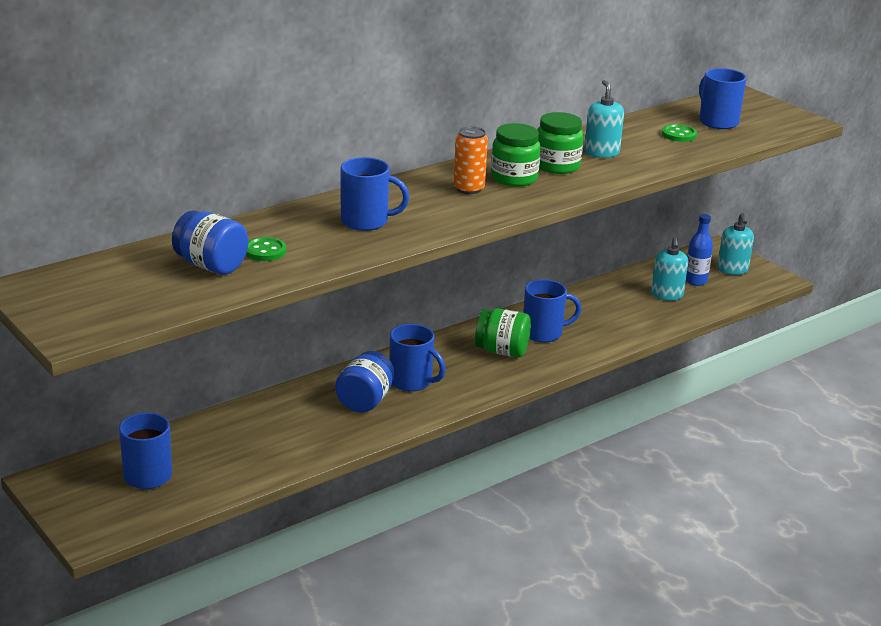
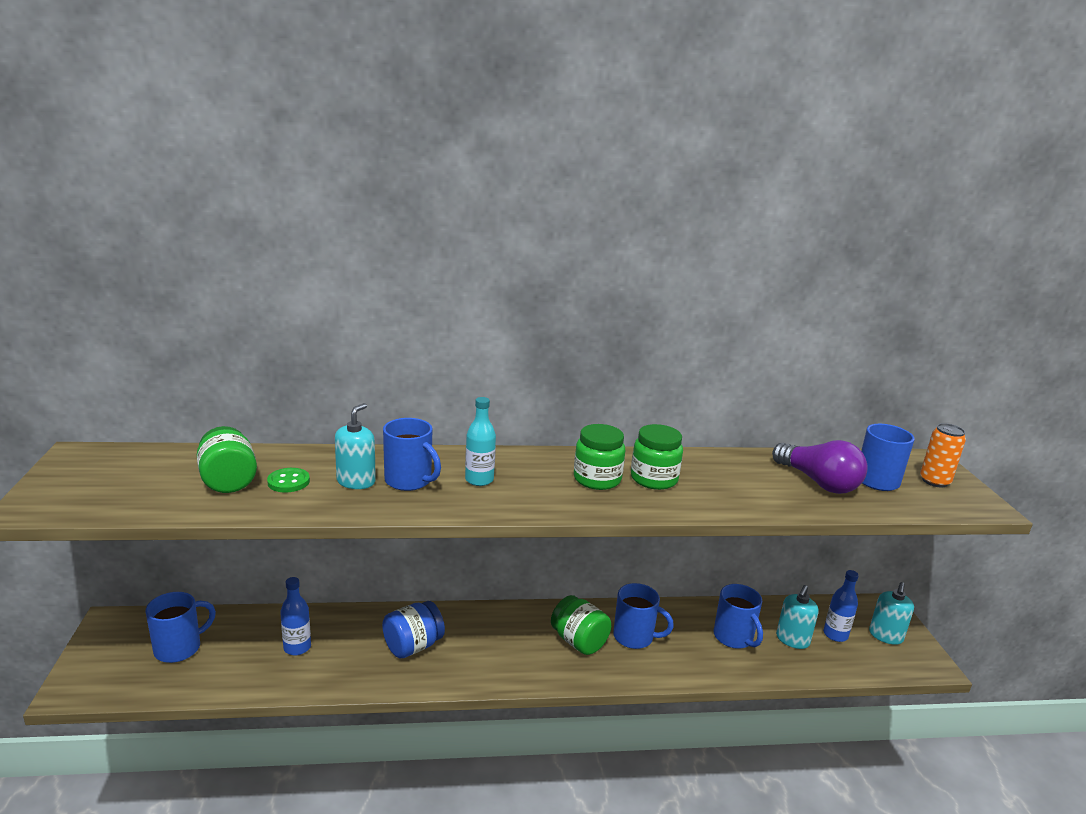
camera: 30 degrees right, 5 degrees down
(211, 266) = (228, 481): blue jar -> green jar
(261, 437) = (297, 647): none -> blue bottle
(412, 382) = (470, 642): blue mug -> blue mug (734, 638)
(422, 205) = (479, 480): none -> turquoise bottle
(468, 189) = (541, 477): orange can -> orange can (934, 481)
(601, 152) = (715, 478): turquoise soap dispenser -> turquoise soap dispenser (356, 481)
(679, 135) = (818, 482): green button -> purple light bulb

